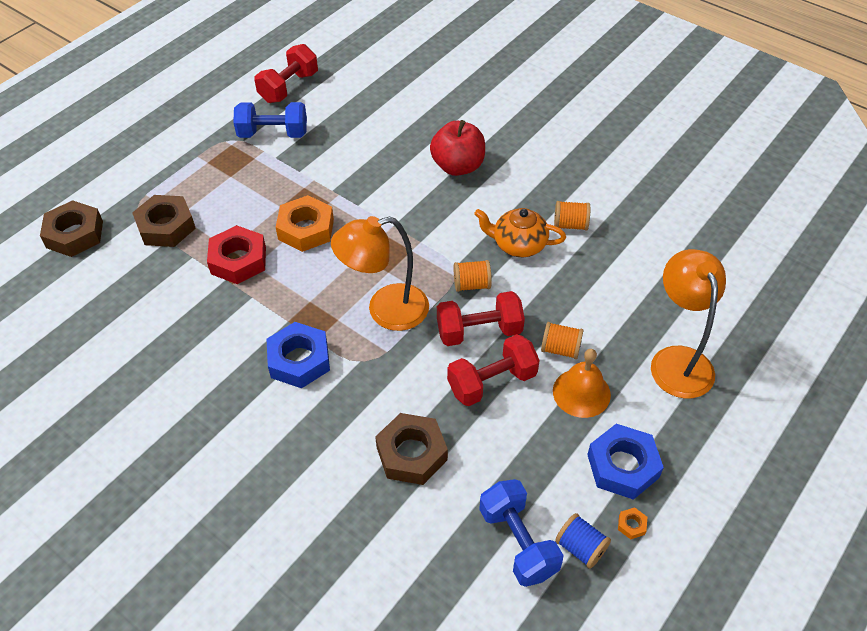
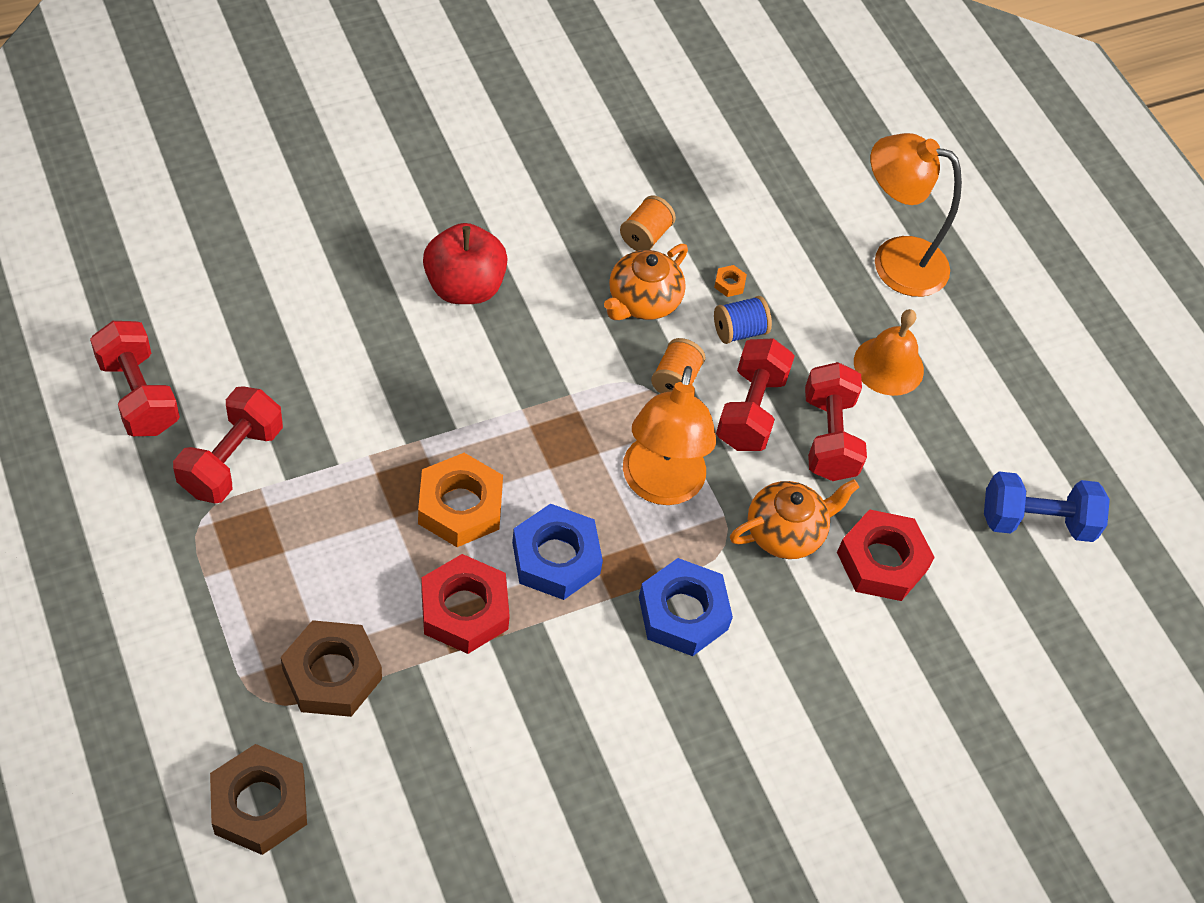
camera: 70 degrees left, 5 degrees up
(273, 134) = (232, 460): blue dumbbell -> red dumbbell
(397, 389) = (786, 532): none -> orange teapot
(412, 453) = (882, 561): brown nut -> red nut
(560, 349) = (821, 350): orange spool -> none
(580, 547) = (1067, 472): blue spool -> blue spool (739, 331)
(623, 466) = (995, 384): blue nut -> blue nut (556, 558)
(631, 525) = (1063, 417): orange nut -> orange nut (729, 284)

